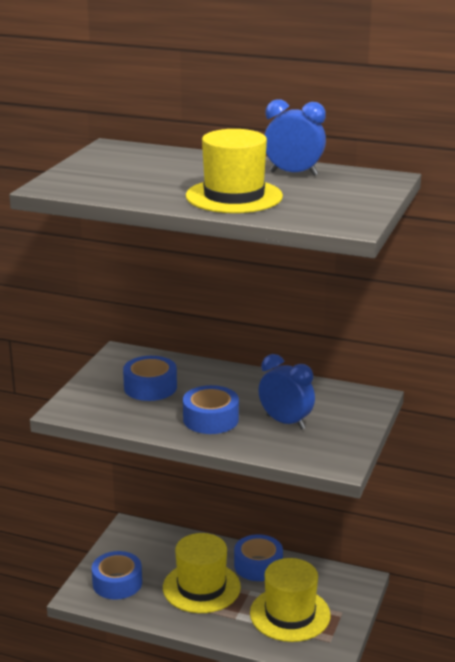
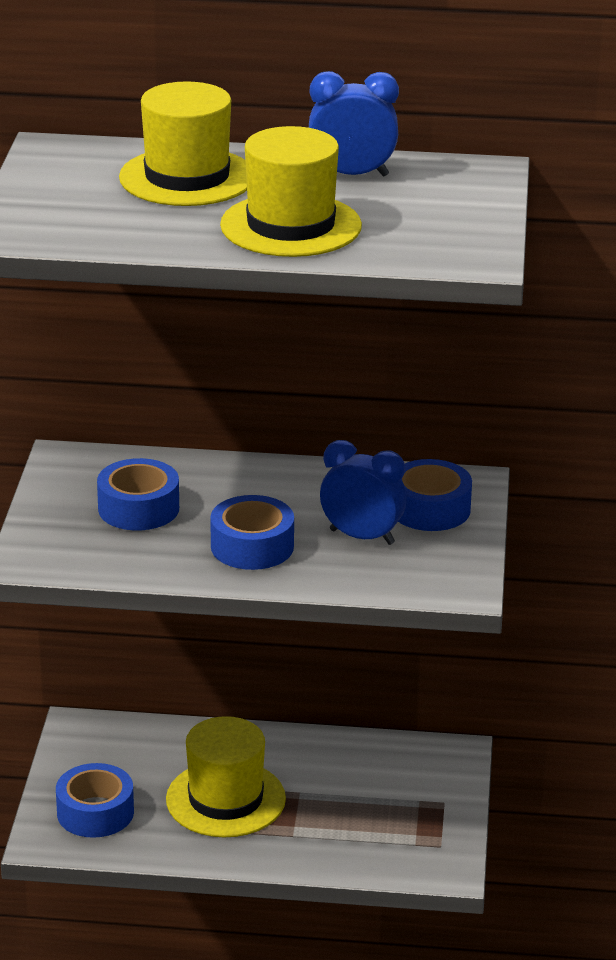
camera: 15 degrees left, 5 degrees up
(258, 565) = (298, 754): blue tape -> blue tape (430, 509)
(290, 614) = (370, 817): yellow hat -> yellow hat (187, 177)

